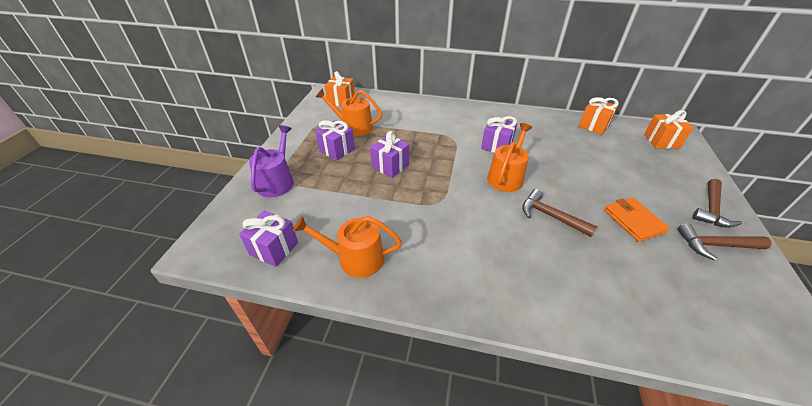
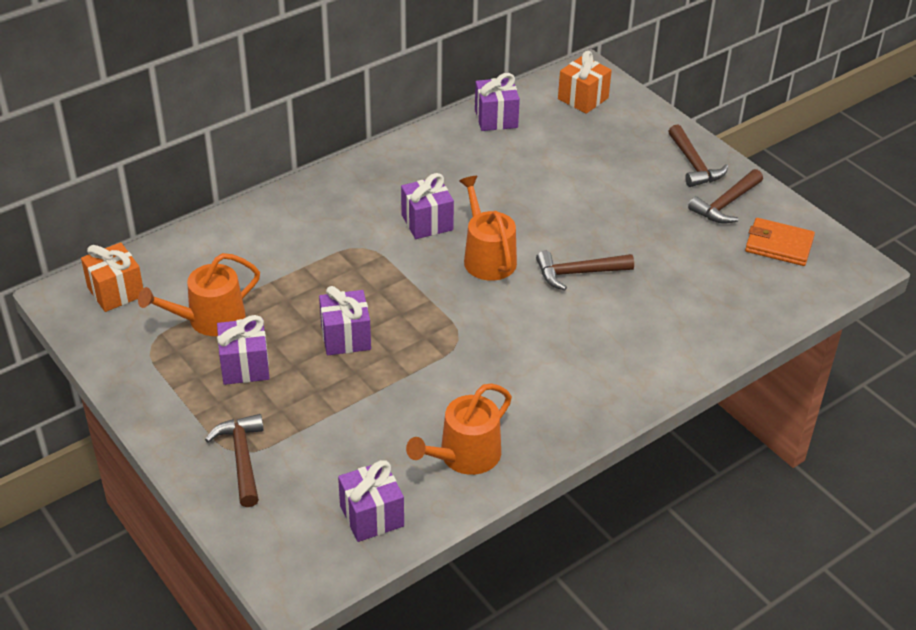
camera: 50 degrees left, 0 degrees up
(277, 181) = (242, 458): purple watering can -> brown hammer
(593, 126) = (496, 118): orange gift -> purple gift
(633, 221) = (648, 225): orange wallet -> orange wallet (779, 245)

